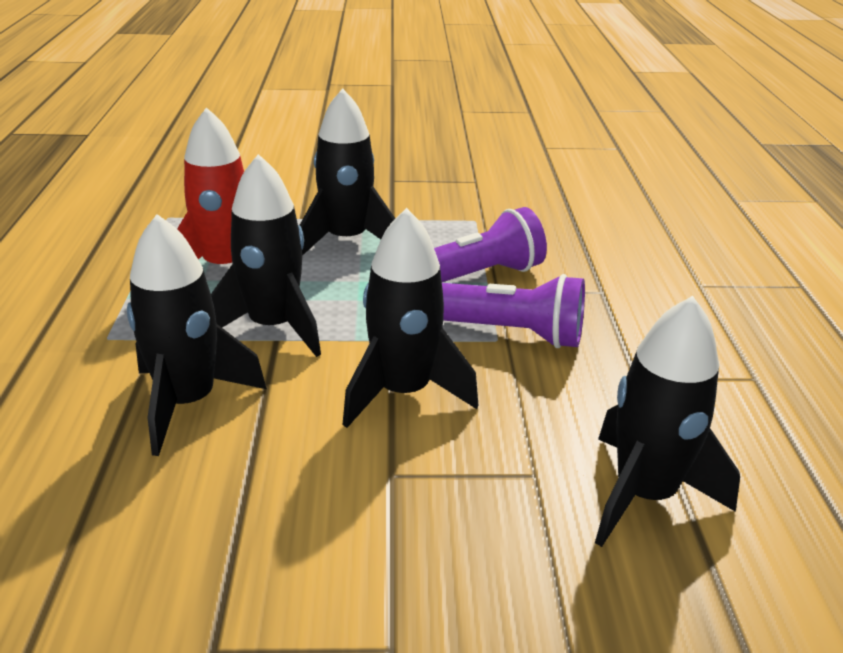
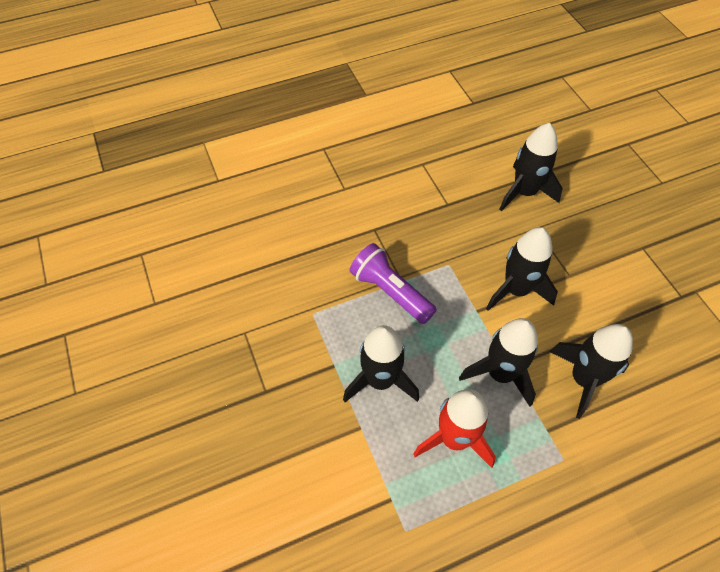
camera: 110 degrees left, 25 degrees up
(508, 333) = (440, 261): purple flashlight -> none

